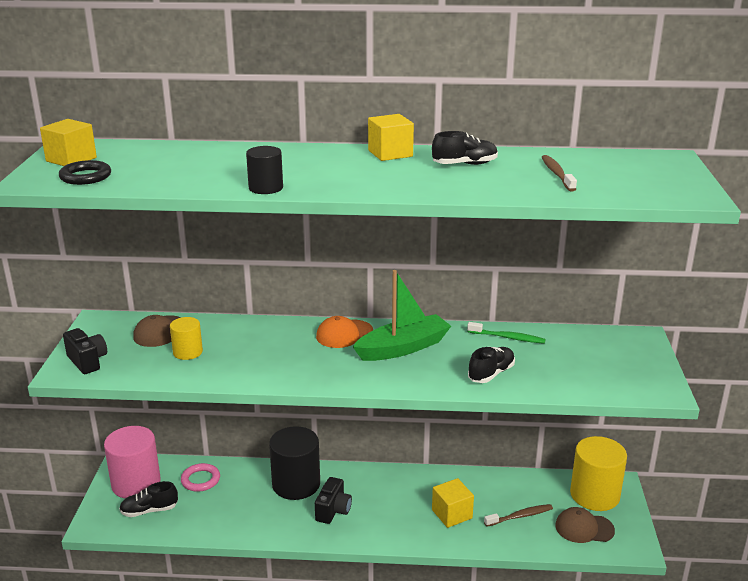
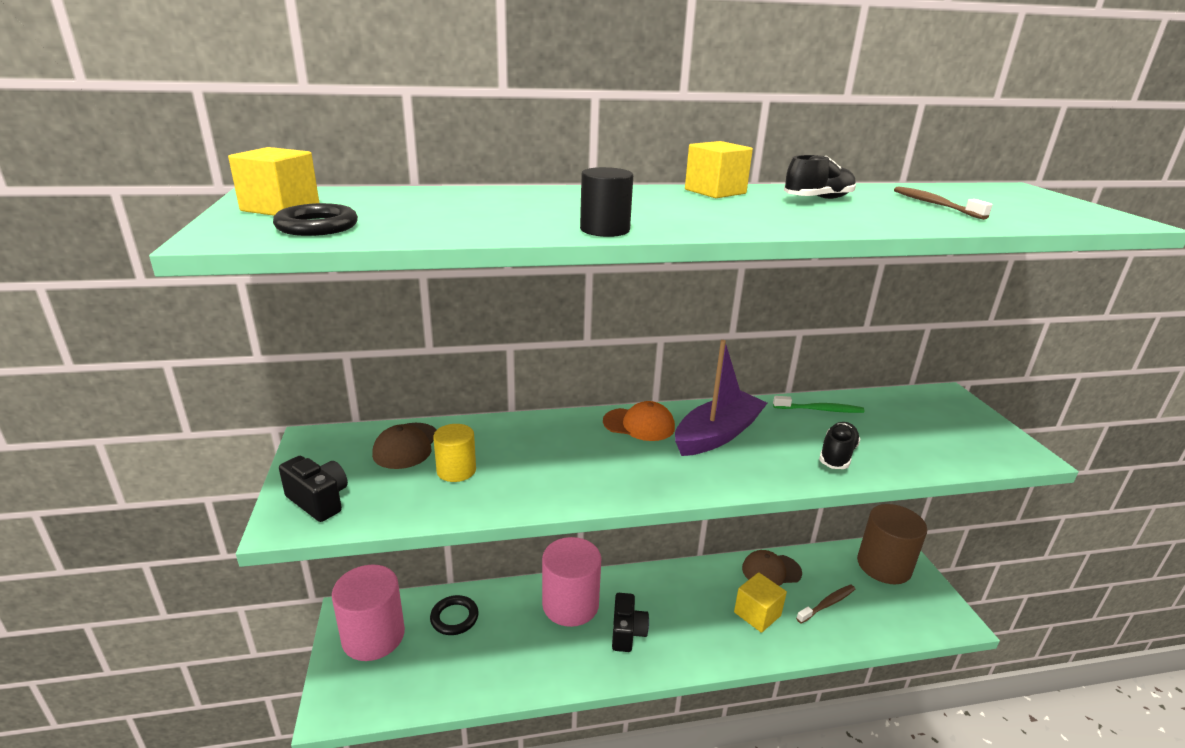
camera: 15 degrees left, 0 degrees up
(149, 510) = (402, 673): black shoe -> none
(200, 480) = (454, 618): pink ring -> black ring
(296, 484) = (570, 604): black cylinder -> pink cylinder
(344, 334) = (639, 425): orange cap -> orange cap turned 120 degrees counterclockwise
(403, 348) = (717, 434): green boat -> purple boat
(584, 528) = (896, 607): brown cap -> brown cap (771, 570)
(594, 495) = (884, 565): yellow cylinder -> brown cylinder

